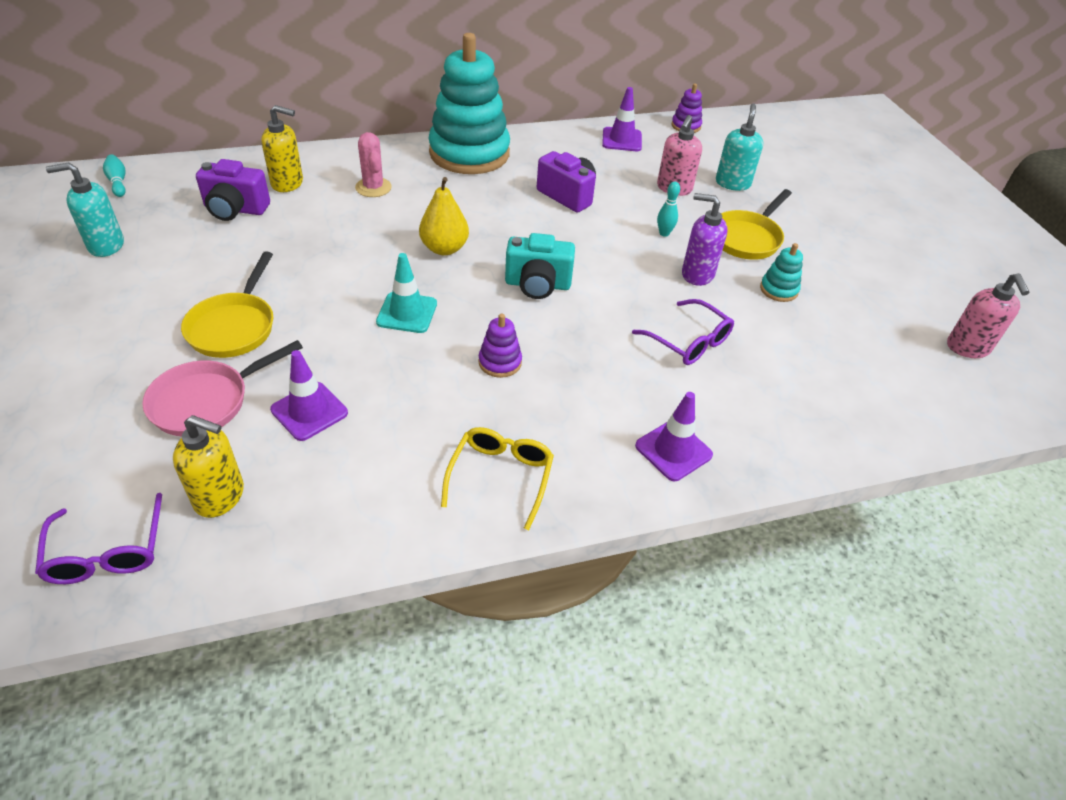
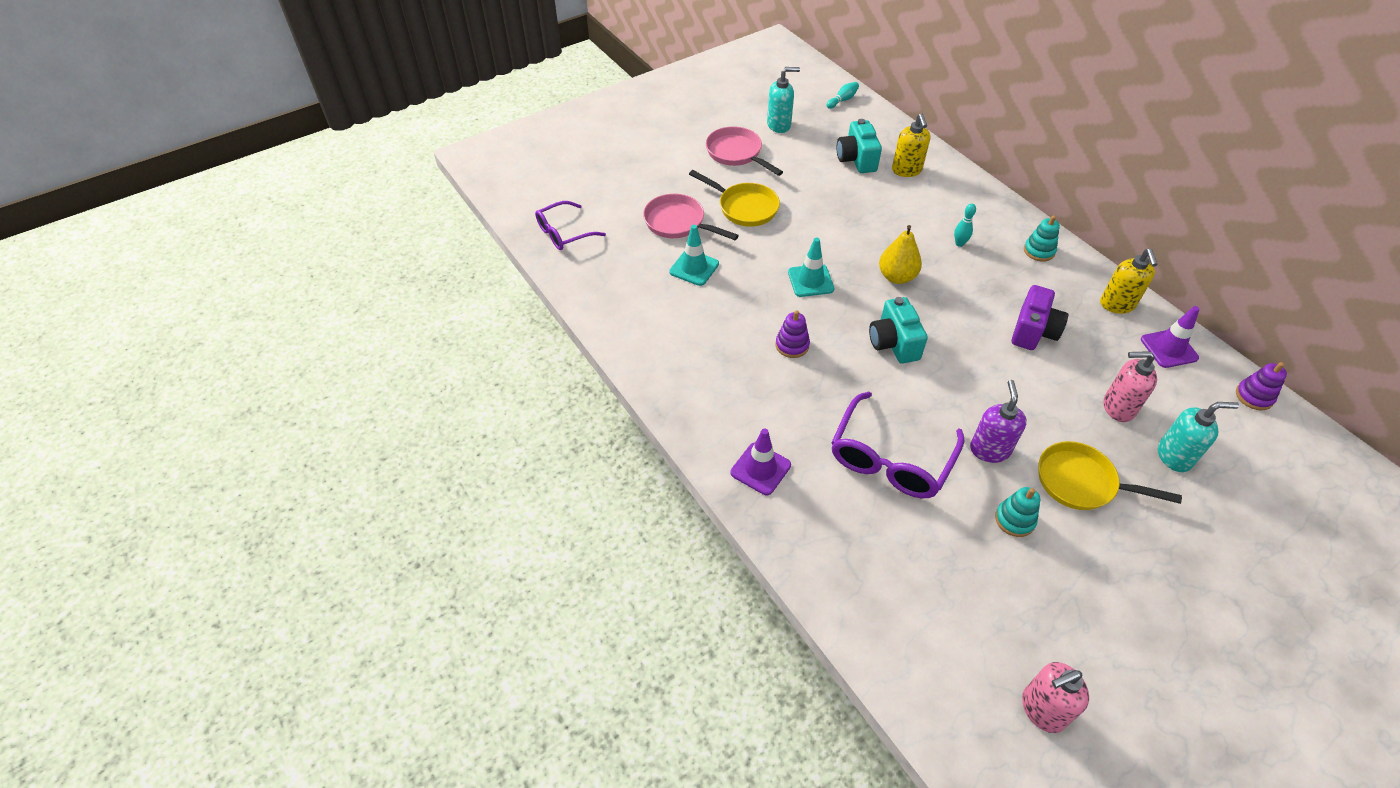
camera: 75 degrees right, 5 degrees up
(105, 245) = (779, 125): turquoise soap dispenser -> turquoise soap dispenser turned 105 degrees clockwise
(120, 300) = (736, 153): none -> pink pan
(220, 496) = (615, 257): yellow soap dispenser -> yellow soap dispenser (1117, 304)
(234, 327) = (744, 207): yellow pan -> yellow pan turned 135 degrees counterclockwise
(235, 209) = (856, 160): purple camera -> turquoise camera
(309, 411) = (694, 268): purple traffic cone -> turquoise traffic cone
(373, 187) = (940, 214): pink cactus -> none
(469, 153) = (1039, 251): turquoise stacking toy -> turquoise stacking toy, size x0.40
(500, 477) = (687, 375): yellow glasses -> none
(664, 233) = (1033, 413): turquoise bowling pin -> turquoise bowling pin (959, 243)
(689, 341) = (891, 458): purple glasses -> purple glasses, size x1.58

